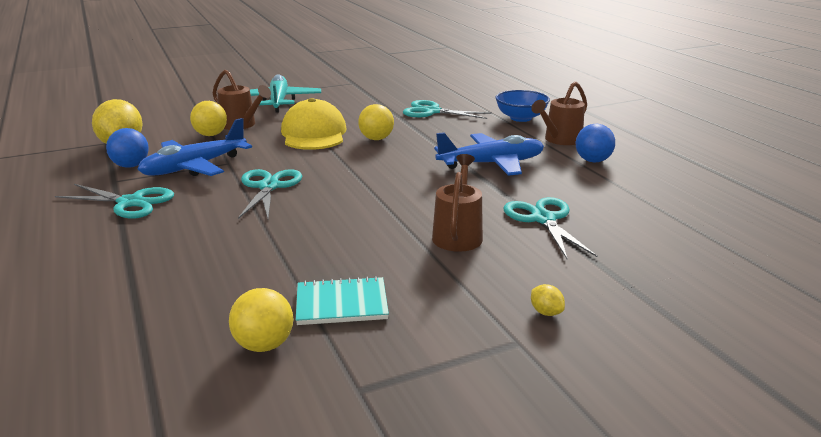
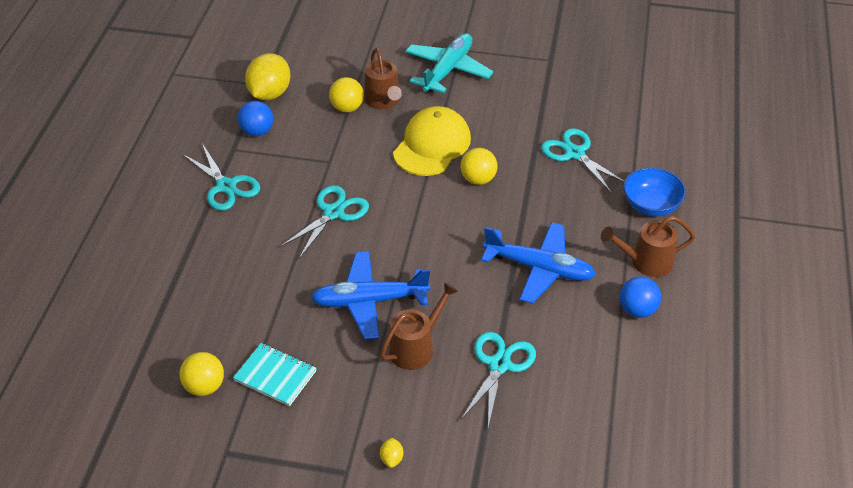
camera: 35 degrees right, 20 degrees up
(194, 167) = (300, 156): blue plane -> blue plane (369, 301)

